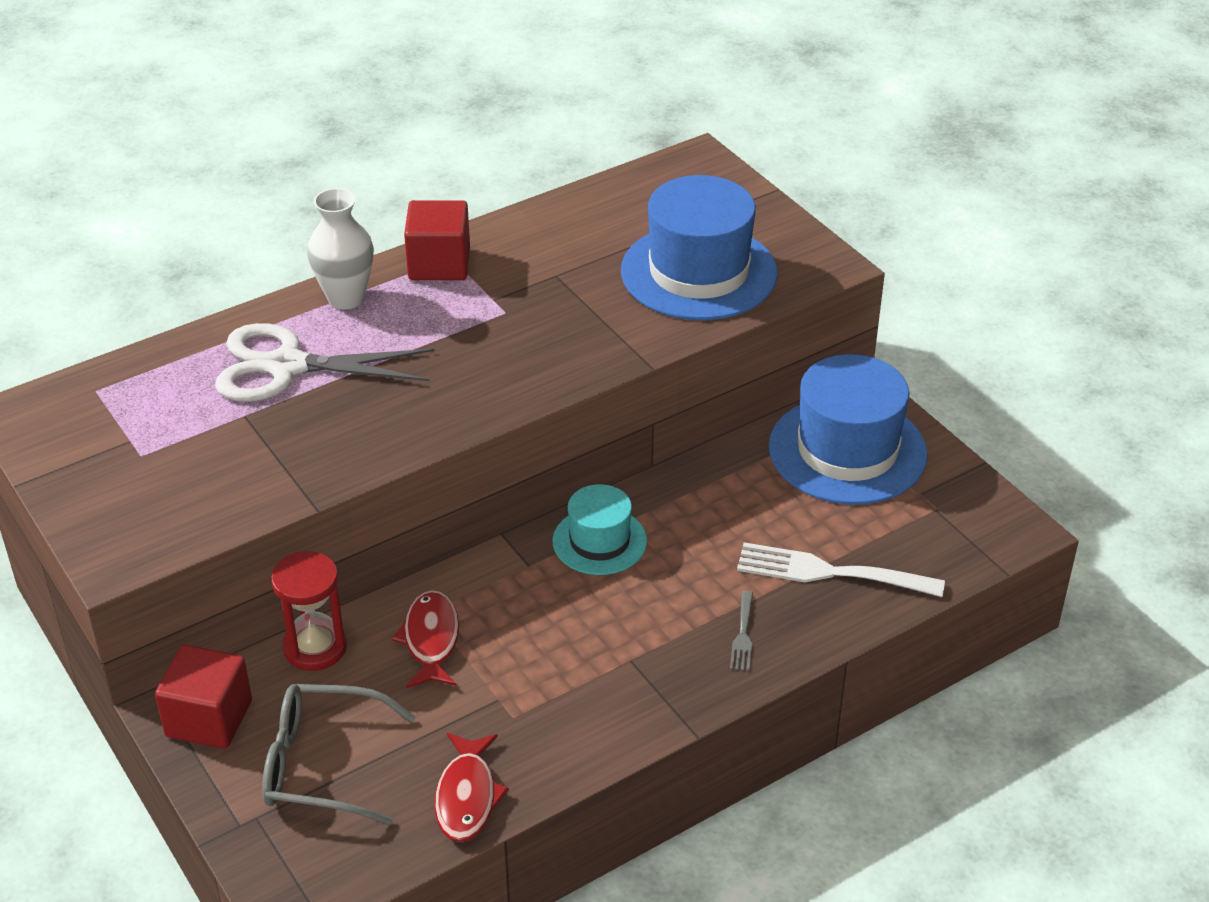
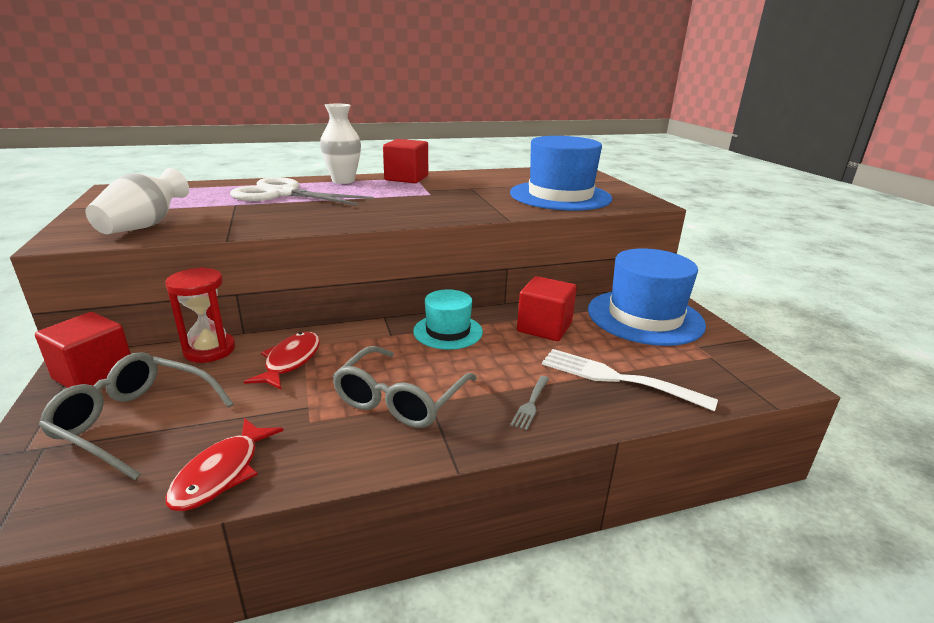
camera: 15 degrees right, 15 degrees down
(178, 503) = (144, 226): none -> white vase
(595, 664) = (400, 399): none -> grey glasses
(721, 503) = (544, 327): none -> red cube

